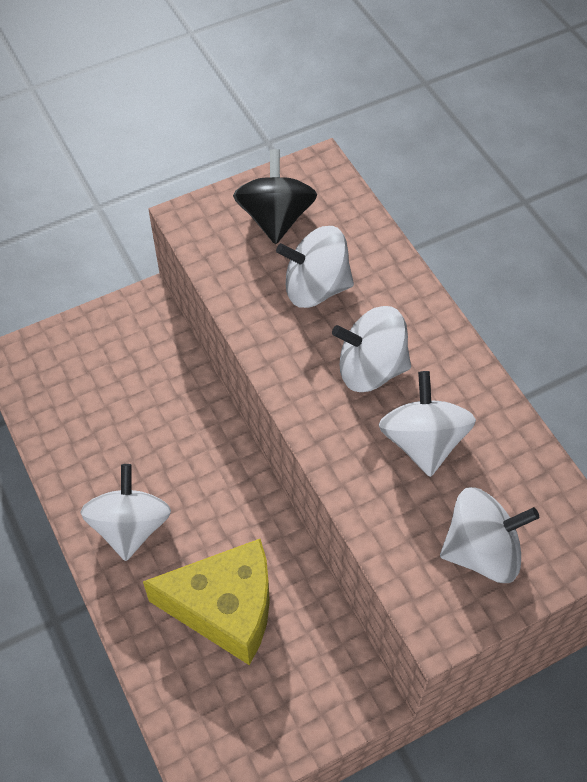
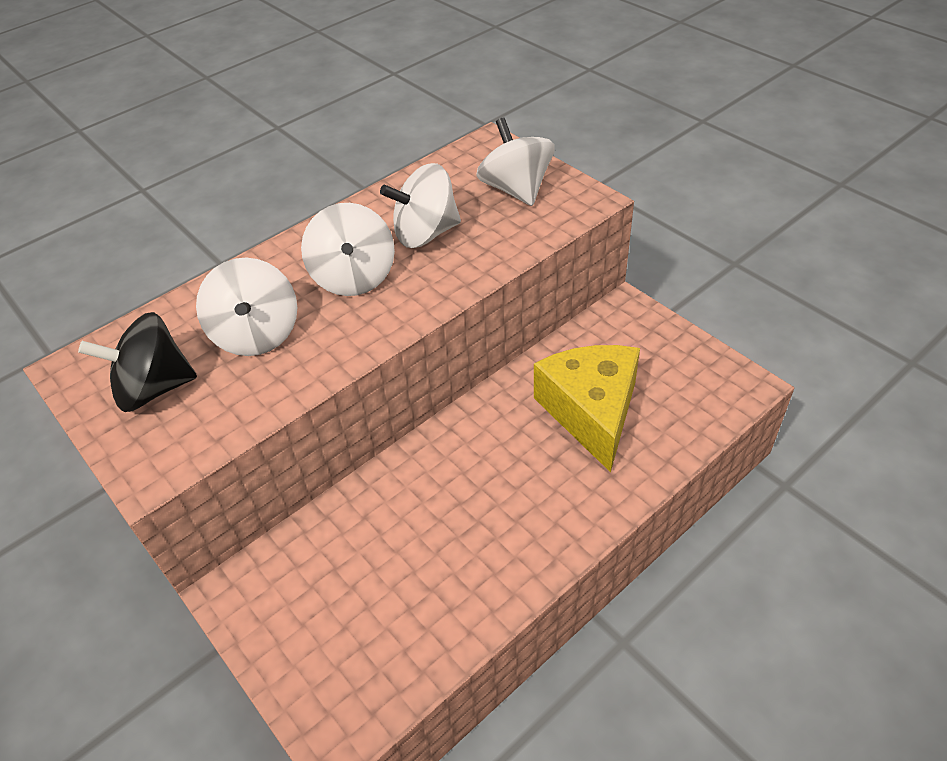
camera: 100 degrees left, 10 degrees down
(130, 527) = (537, 513): white spinning top -> none

